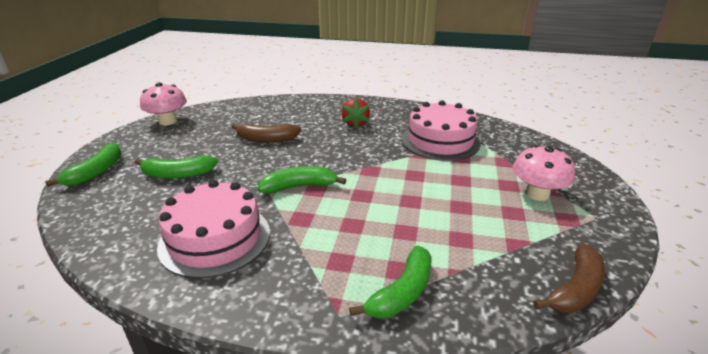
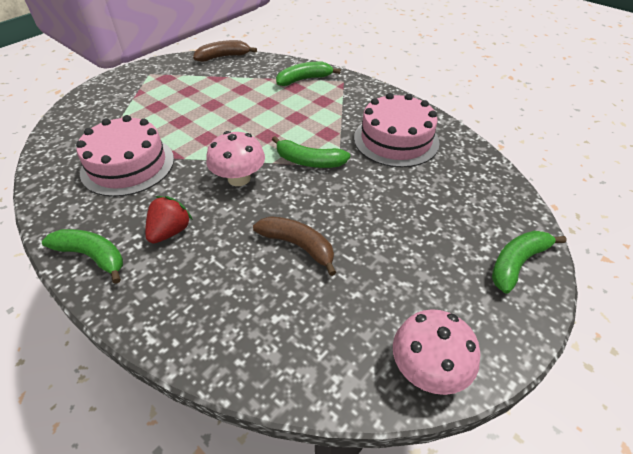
camera: 150 degrees left, 15 degrees up
(178, 174) = (419, 221): green banana -> green banana (92, 256)
(537, 194) = (150, 95): pink mushroom -> pink mushroom (239, 178)

